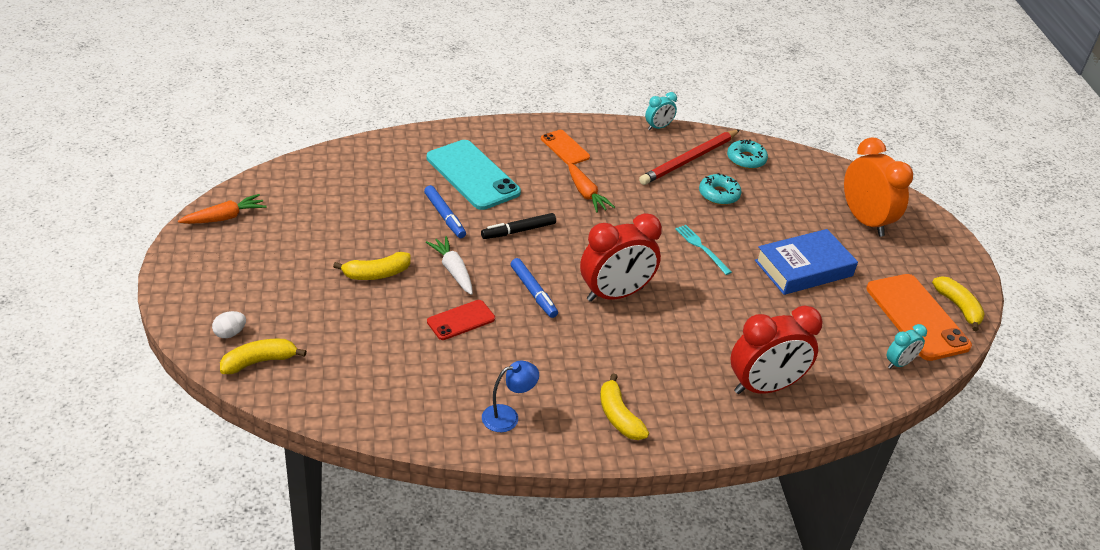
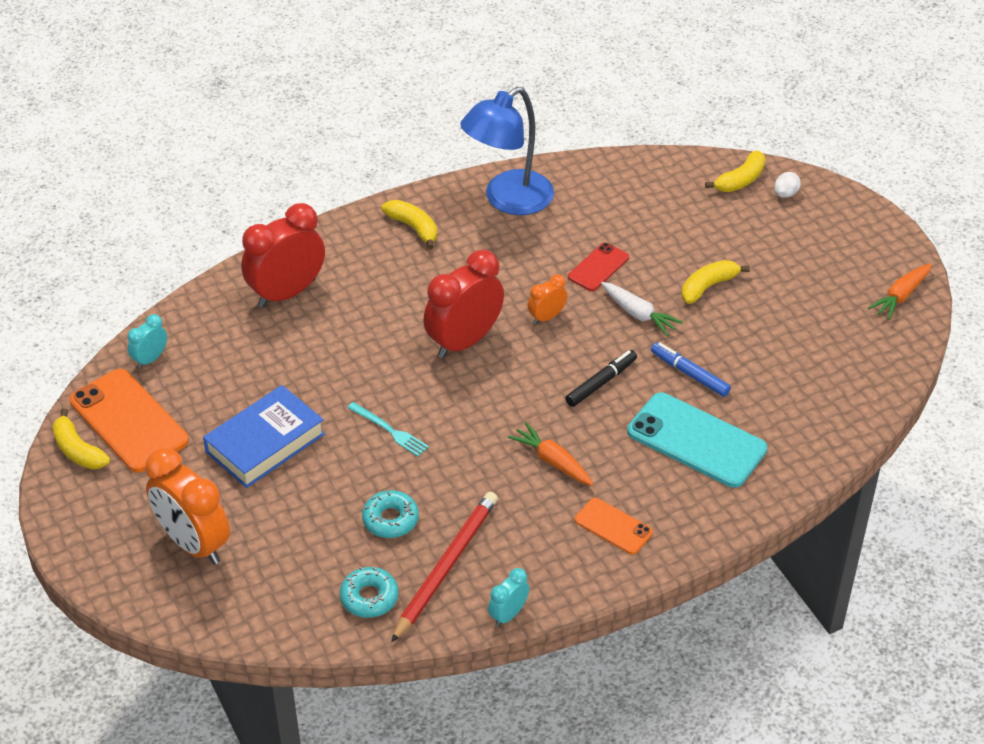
camera: 165 degrees right, 5 degrees up
(508, 416) = (508, 200): blue lamp -> blue lamp, size x2.05
(533, 292) = (546, 317): blue marker -> orange clock

